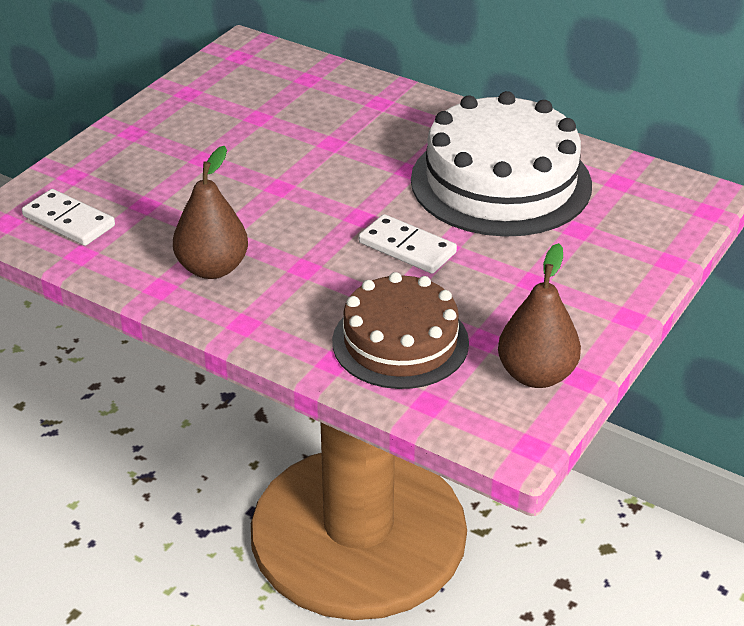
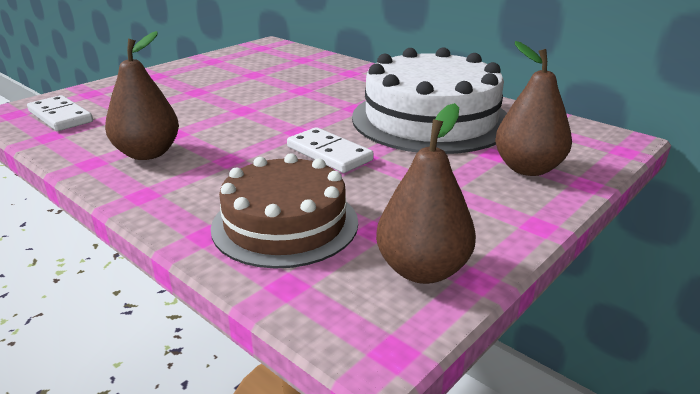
camera: 10 degrees right, 10 degrees down
(613, 247) = (528, 168): none -> brown pear

